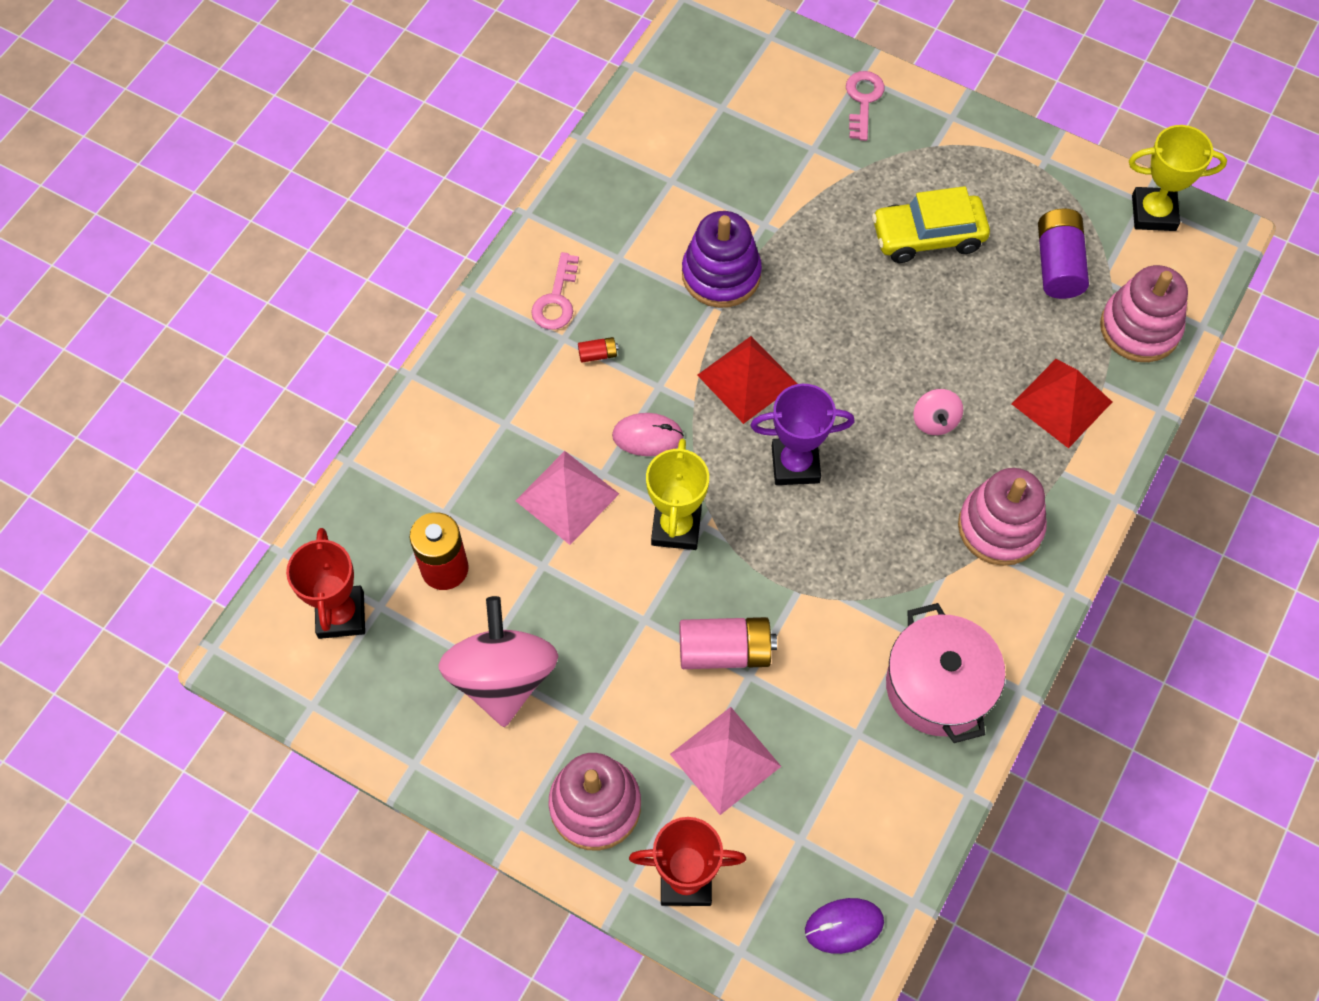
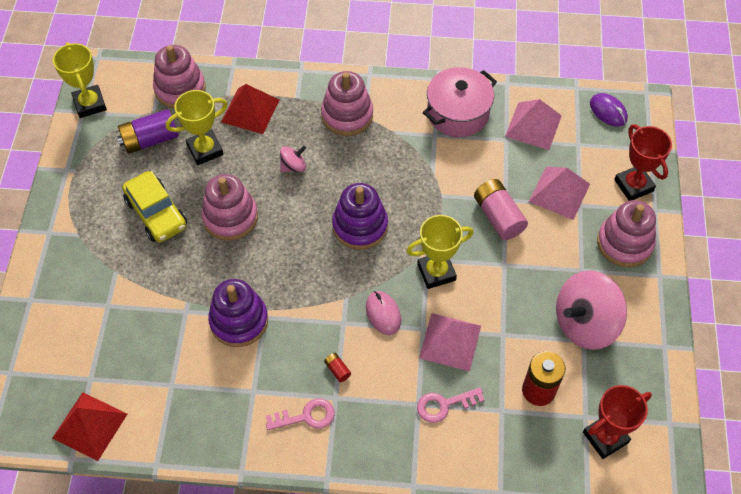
camera: 115 degrees left, 5 degrees down
(747, 379) = (313, 274): red pyramid -> red pyramid (90, 426)
(795, 464) = (360, 226): purple trophy -> purple stacking toy
(863, 100) = (52, 290): pink key -> pink key (444, 405)
(866, 789) = (533, 126): none -> pink pyramid
(883, 316) = (230, 217): none -> pink stacking toy
(1012, 323) = (205, 150): none -> yellow trophy

